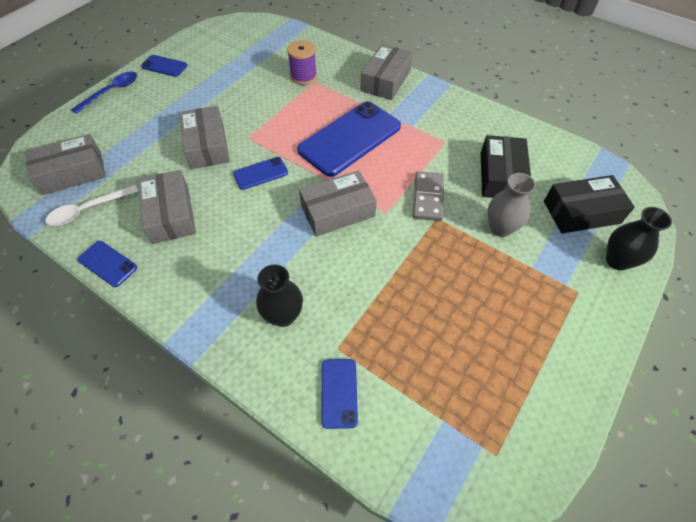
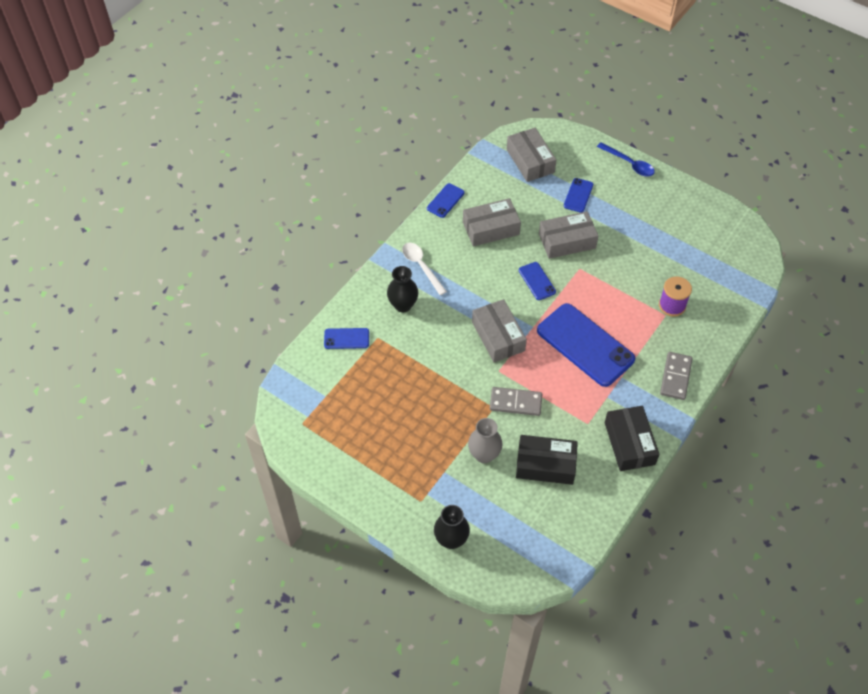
camera: 90 degrees right, 0 degrees up
(88, 210) = (493, 179): white spoon -> white spoon (421, 266)
(164, 66) = (672, 194): blue phone -> blue phone (578, 195)
(385, 80) = (675, 377): grey box -> grey domino
(581, 212) = (504, 524): black box -> black box (629, 443)

